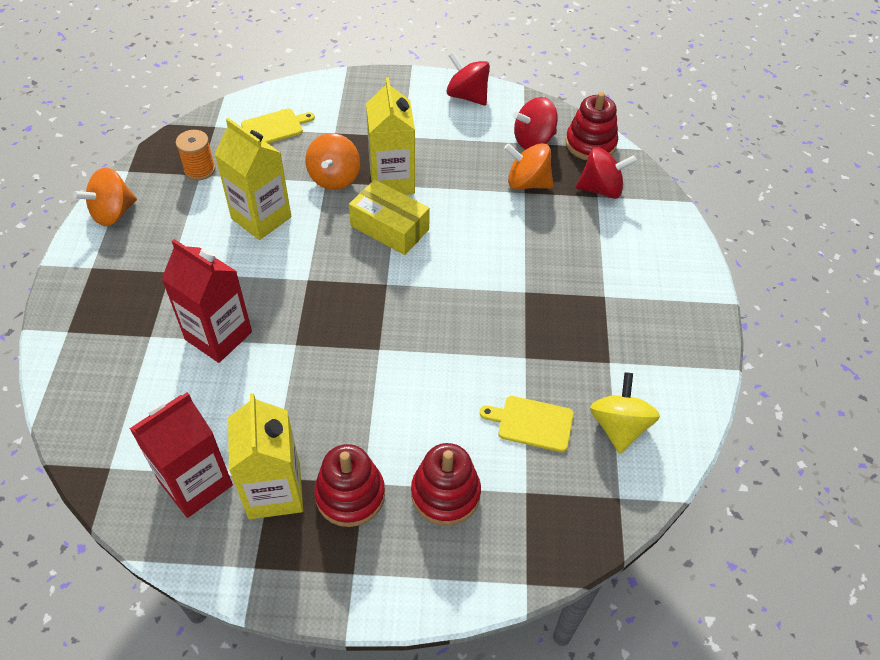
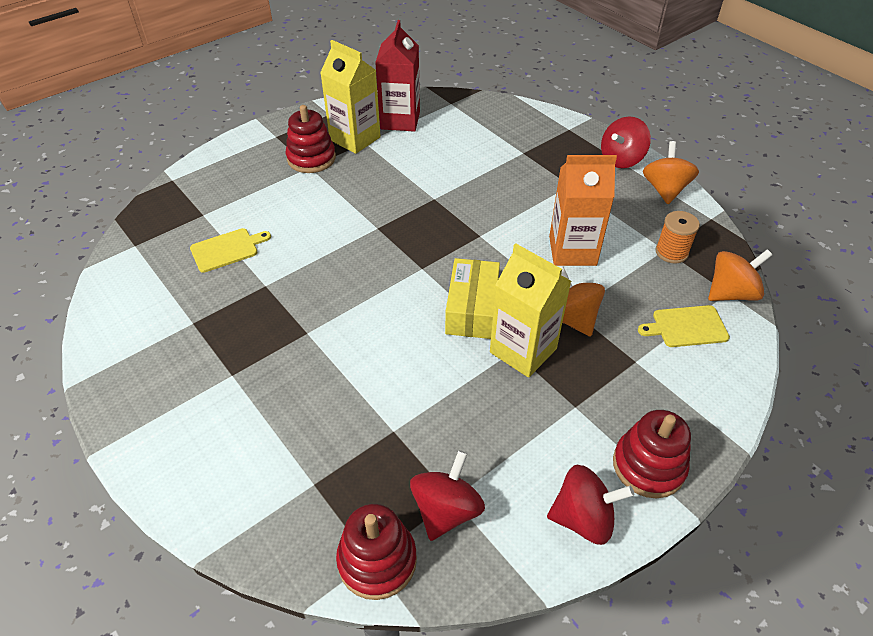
camera: 140 degrees right, 5 degrees down
(218, 336) = (486, 175): red carton -> none
(261, 218) = (572, 251): yellow carton -> orange carton
(274, 127) = (686, 327): yellow cutting board -> yellow cutting board turned 60 degrees clockwise
(390, 227) = (472, 309): yellow box -> yellow box turned 75 degrees counterclockwise
(445, 493) = (255, 187): red stacking toy -> red stacking toy (648, 466)
(527, 183) = (400, 444): orange spinning top -> orange spinning top (731, 293)
(601, 189) = (316, 496): red spinning top -> red spinning top (621, 159)
(619, 426) = (158, 283): yellow spinning top -> none

